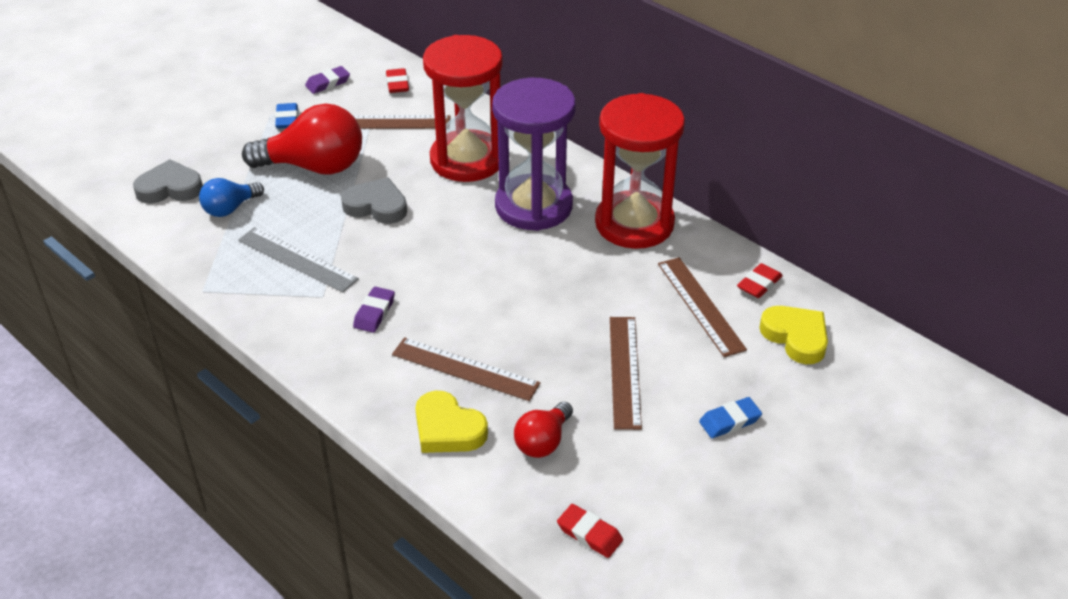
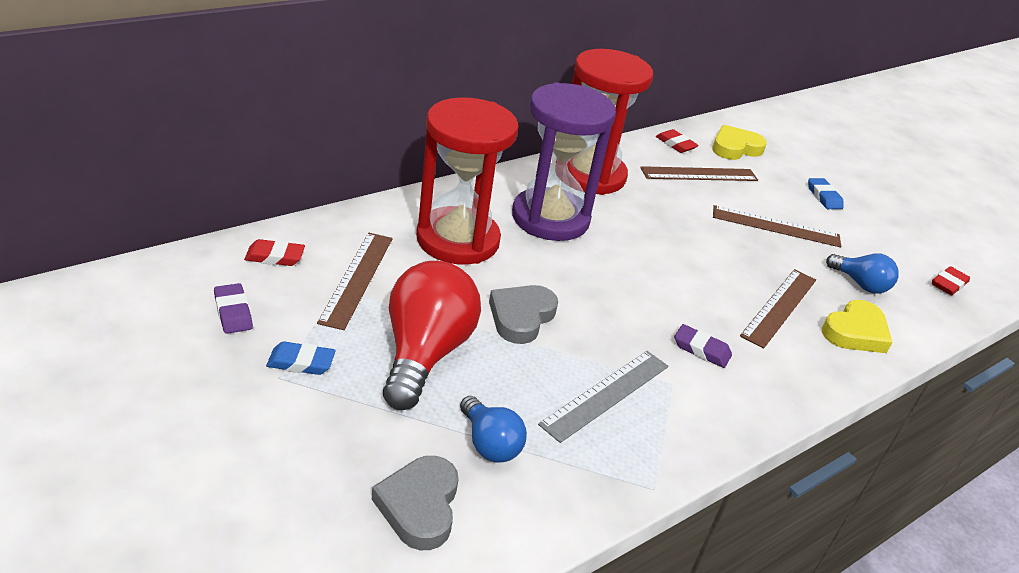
camera: 85 degrees left, 5 degrees down
(543, 442) = (860, 284): red light bulb -> blue light bulb

